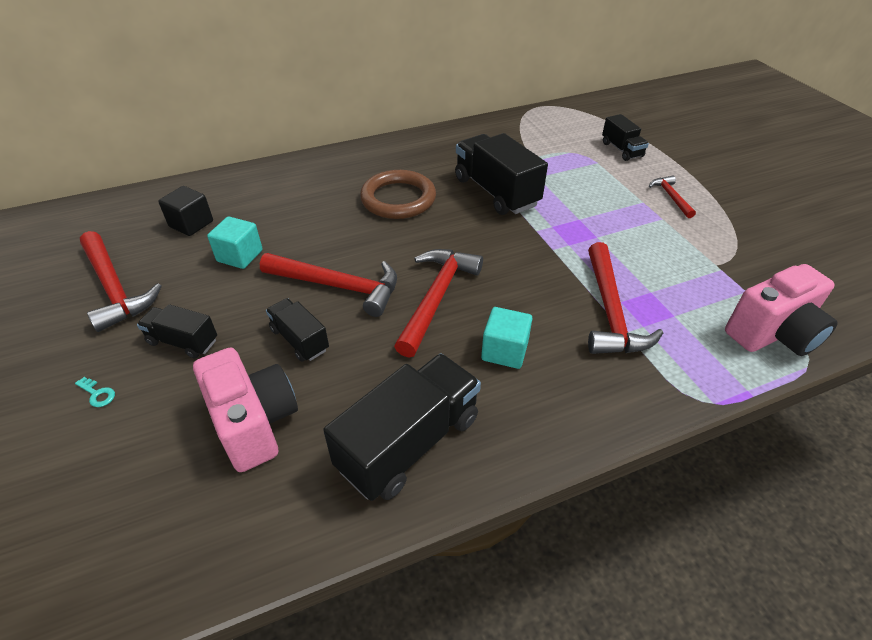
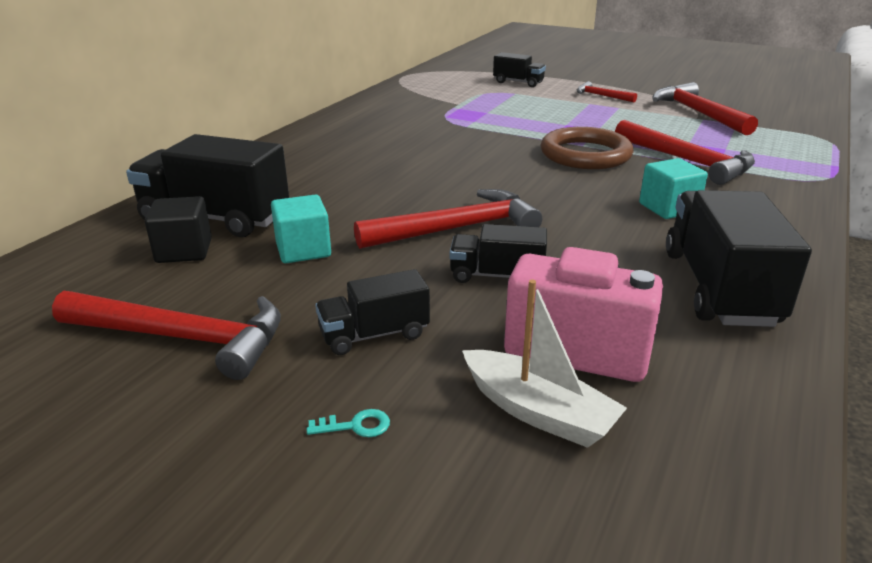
camera: 40 degrees left, 15 degrees down
(171, 449) = (538, 412): none -> white boat
(398, 199) = (393, 159): brown ring -> brown ring (585, 154)
(436, 298) = (556, 202): red hammer -> red hammer (698, 113)
(496, 192) = (472, 129): black truck -> black truck (215, 218)
(773, 334) = (789, 136): pink camera -> none

